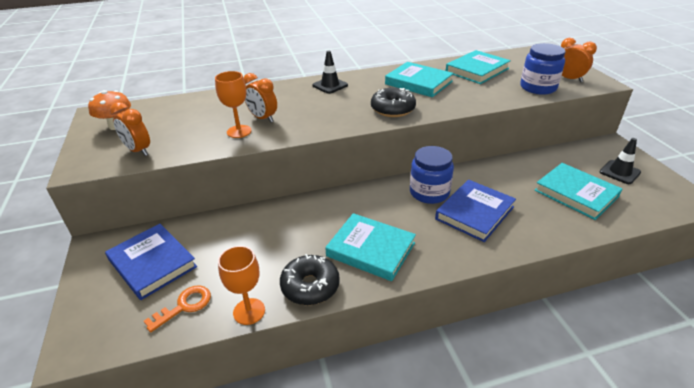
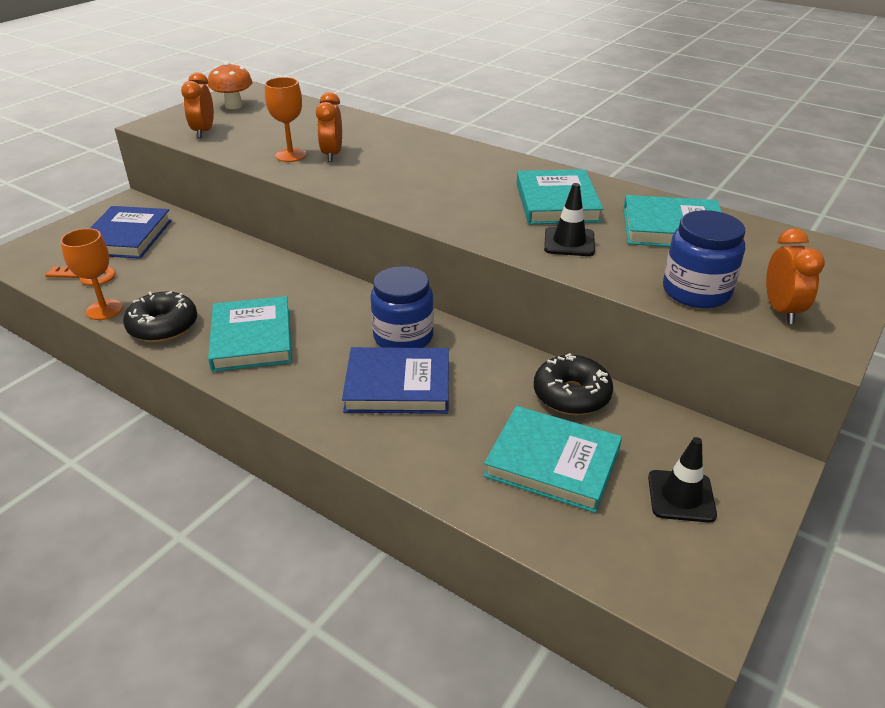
camera: 50 degrees right, 0 degrees up
(330, 85) = (460, 157): black traffic cone -> black traffic cone (569, 242)
(392, 109) = (455, 211): black donut -> black donut (571, 395)
(576, 193) = (552, 463): turquoise book -> turquoise book turned 75 degrees counterclockwise

